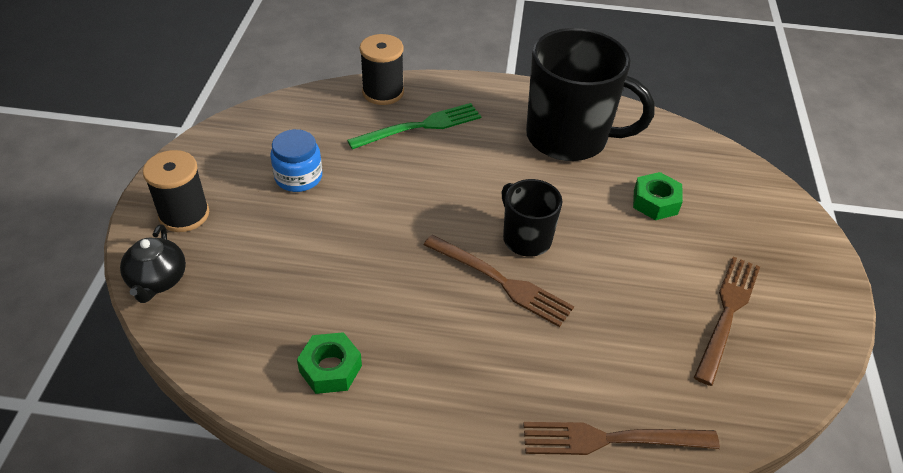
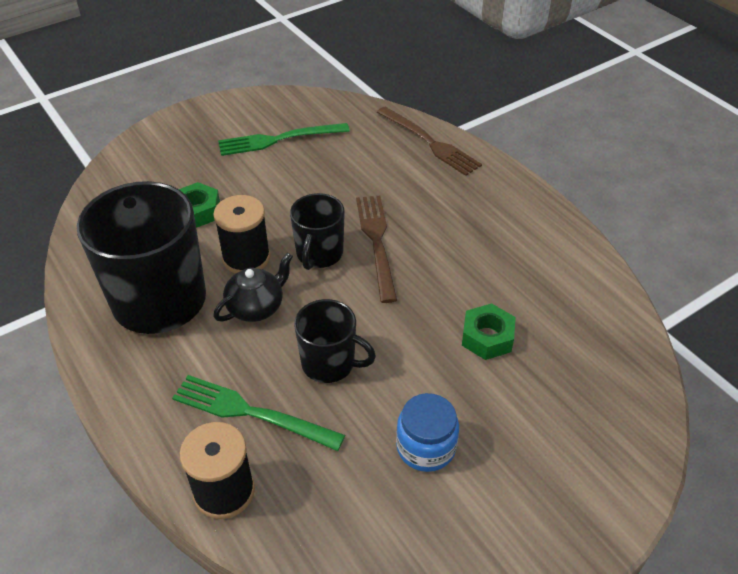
camera: 130 degrees left, 0 degrees up
(158, 280) = (638, 432): black teapot -> black teapot (256, 307)
(184, 214) = (570, 489): black spool -> black spool (246, 258)
(330, 368) = (550, 273): green nut -> green nut (487, 337)
(413, 178) = (329, 363): none -> black mug
(727, 313) = (278, 139): brown fork -> green fork

